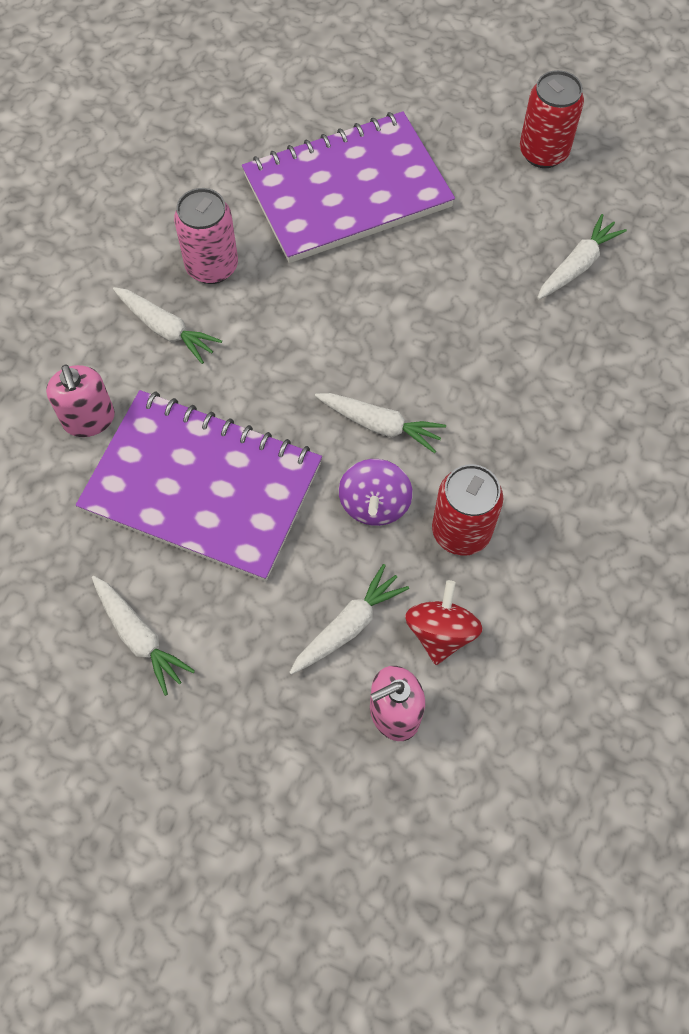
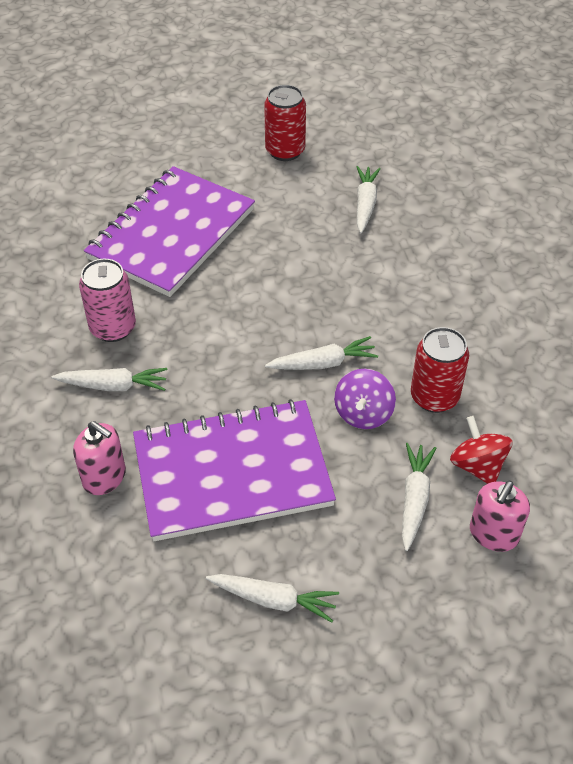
camera: 35 degrees left, 15 degrees down
(374, 504) = (363, 413): purple spinning top -> purple spinning top turned 45 degrees clockwise

